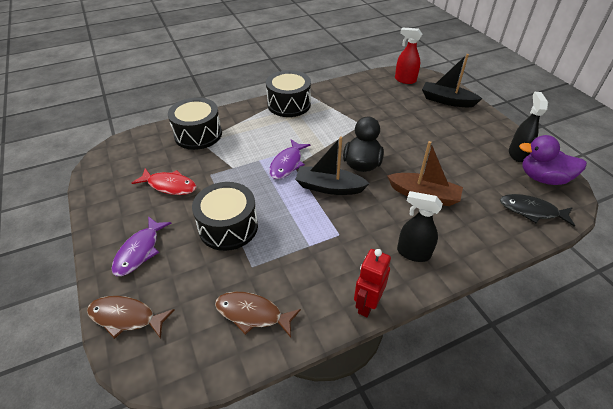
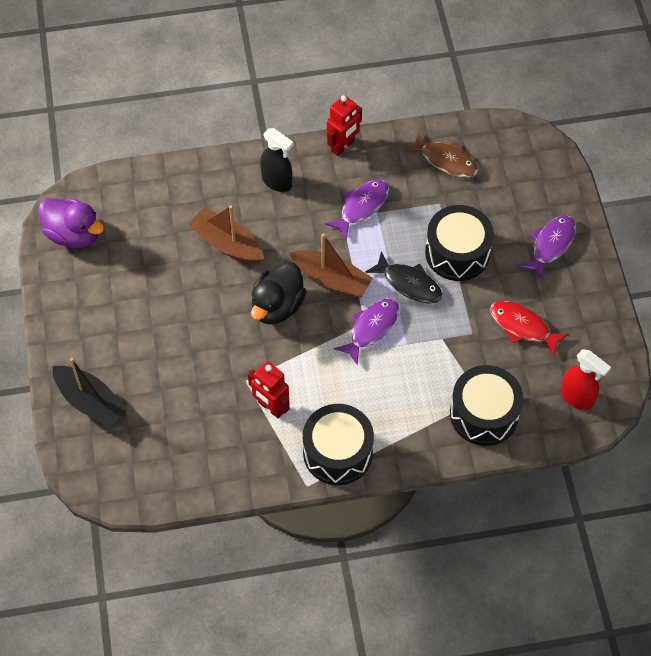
camera: 165 degrees left, 15 degrees up
(126, 317) = (557, 182): brown fish -> none
(325, 247) = (361, 207): none -> purple fish
(329, 187) = (331, 280): black boat -> brown boat
(338, 115) = (271, 407): none -> red robot
(405, 80) = (124, 472): red spray bottle -> red spray bottle (577, 397)
(517, 154) = (73, 276): black spray bottle -> none
(531, 211) = (123, 198): black fish -> black fish (409, 284)

